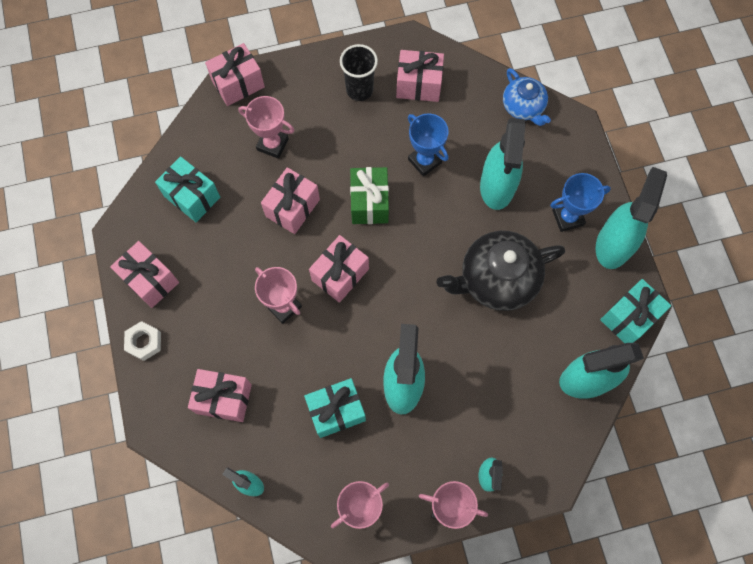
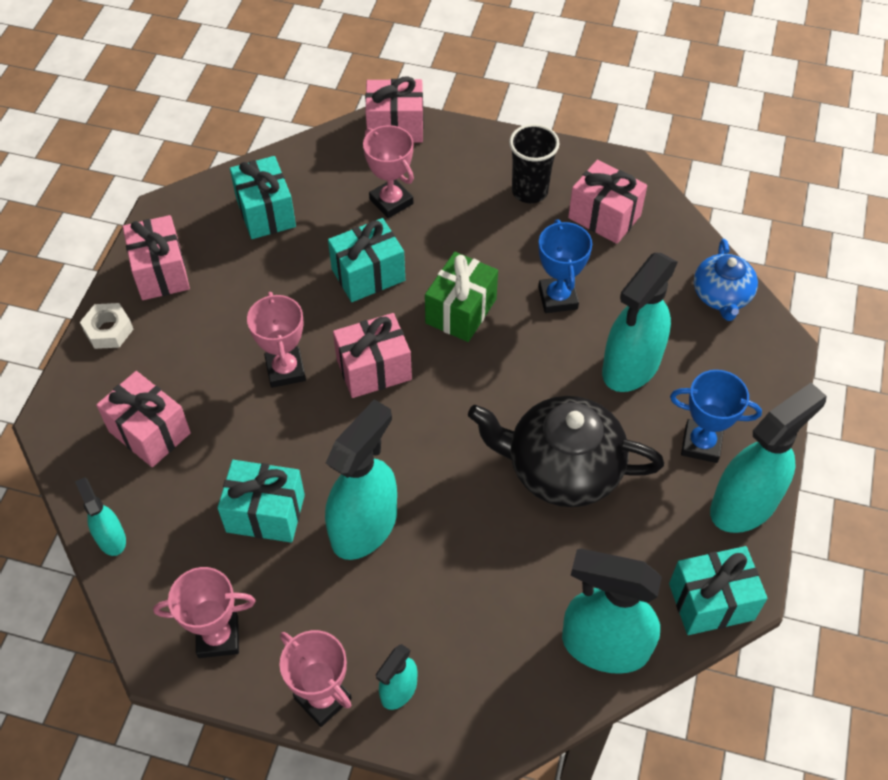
camera: 30 degrees right, 15 degrees down
(292, 208) = (368, 275): pink gift -> turquoise gift

